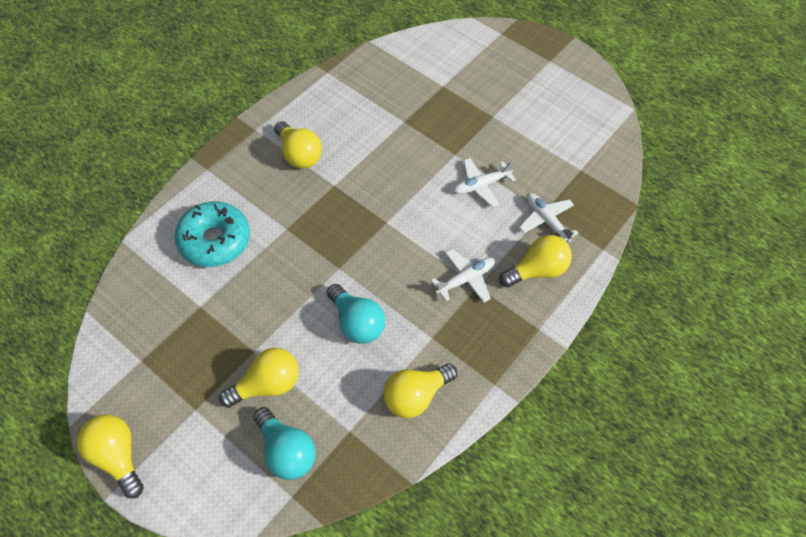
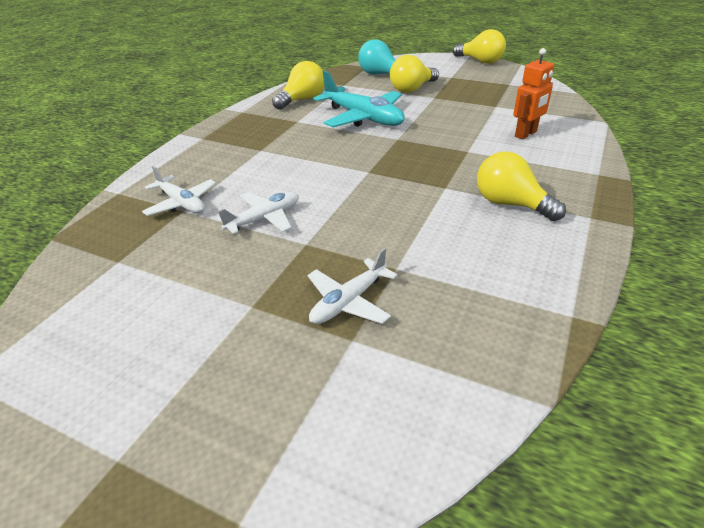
camera: 170 degrees right, 20 degrees down
(215, 240) = (526, 134): turquoise donut -> orange robot
(356, 323) = (363, 118): turquoise light bulb -> turquoise plane
(465, 279) = (273, 151): white plane -> white plane (349, 302)
(537, 270) = (199, 167): yellow light bulb -> none

